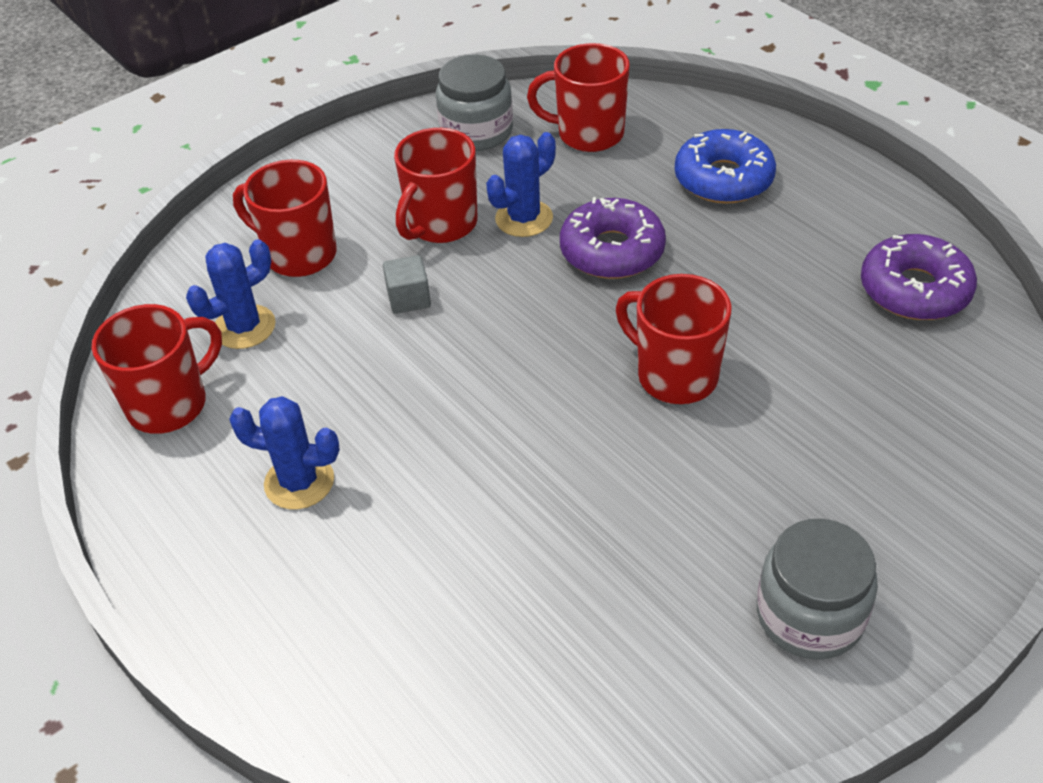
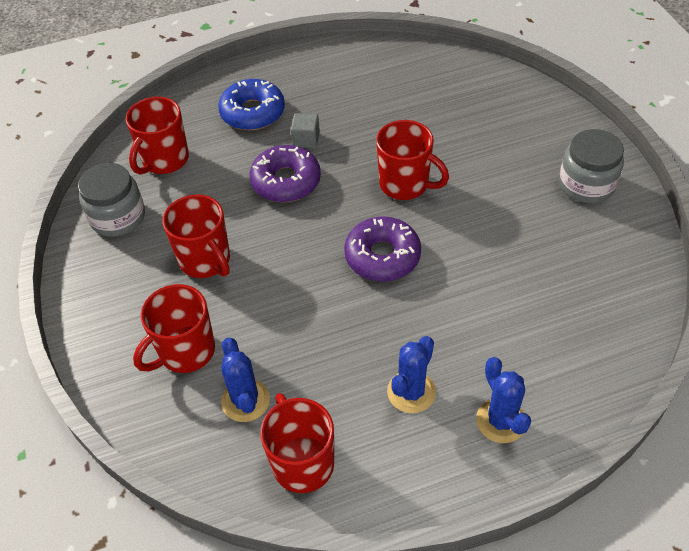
camera: 70 degrees left, 5 degrees up
(409, 298) = (270, 295): grey cube -> grey cube (306, 139)
(524, 218) = (228, 215): blue cactus -> blue cactus (501, 421)
(675, 375) = (405, 184): red mug -> red mug turned 120 degrees counterclockwise
(914, 290) = (389, 71): purple donut -> purple donut (382, 256)

